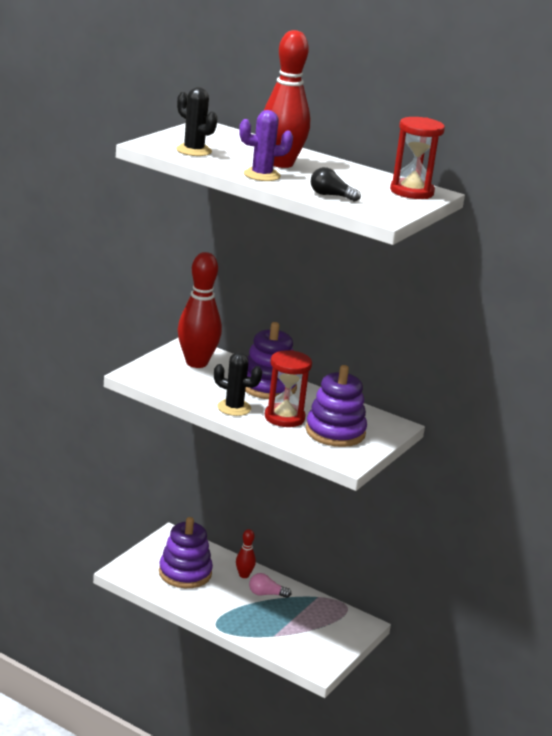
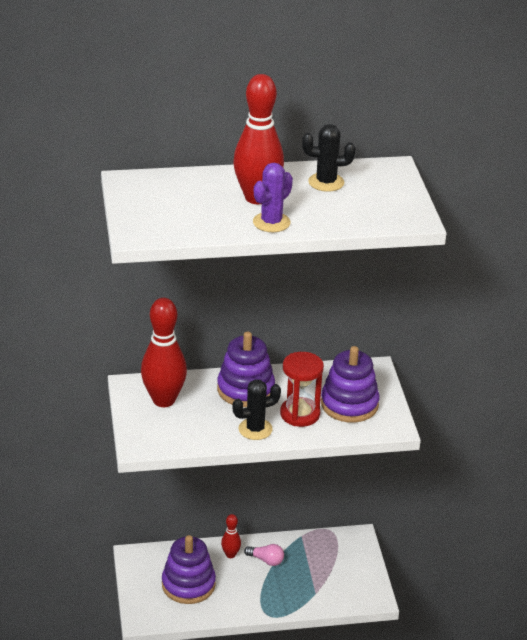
camera: 40 degrees left, 10 degrees up
(193, 150) = (177, 221): black cactus -> black cactus (326, 182)
(266, 594) = (266, 560): pink light bulb -> pink light bulb turned 120 degrees counterclockwise
(331, 196) = (350, 217): black light bulb -> none
(411, 192) = (383, 176): red hourglass -> none

